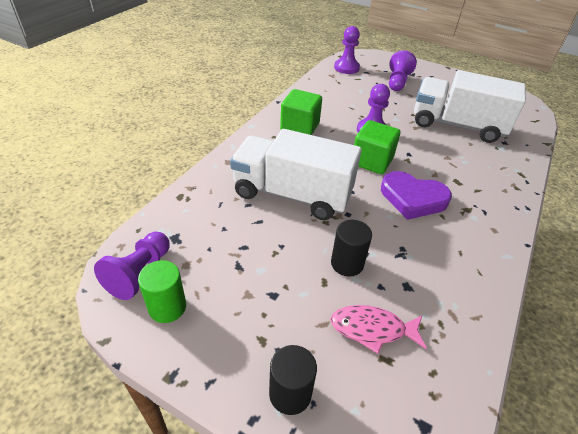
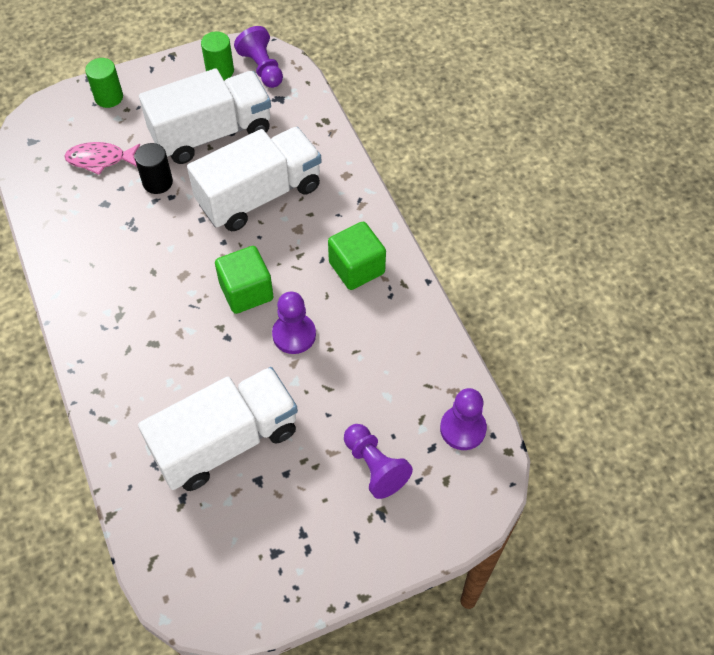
camera: 130 degrees right, 15 degrees up
(258, 260) = (212, 133): none -> white truck
(290, 393) = (109, 97): black cylinder -> green cylinder
(372, 329) = (100, 159): pink fish -> pink fish turned 135 degrees counterclockwise
(413, 198) = (171, 283): purple heart -> none

